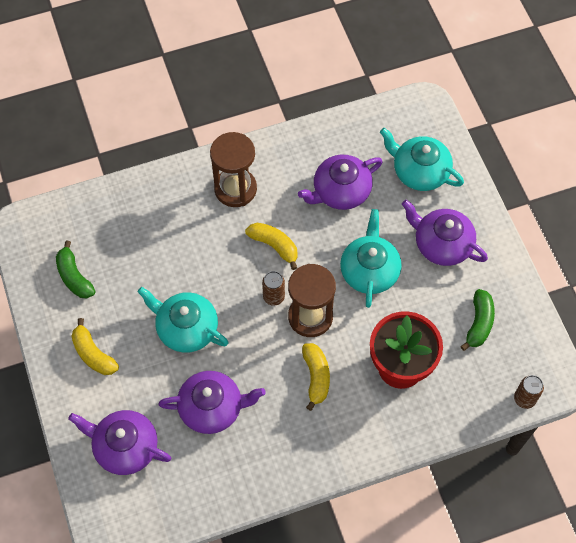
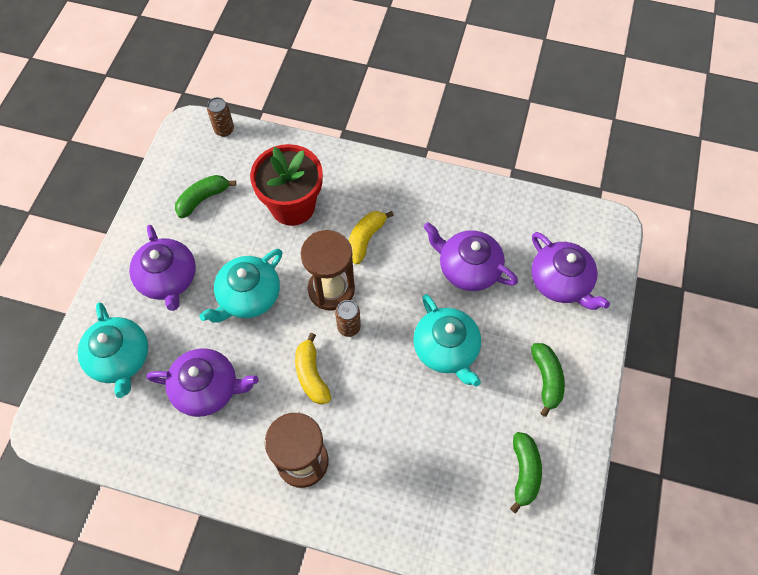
camera: 145 degrees left, 0 degrees up
(93, 354) = (546, 379): yellow banana -> green banana

